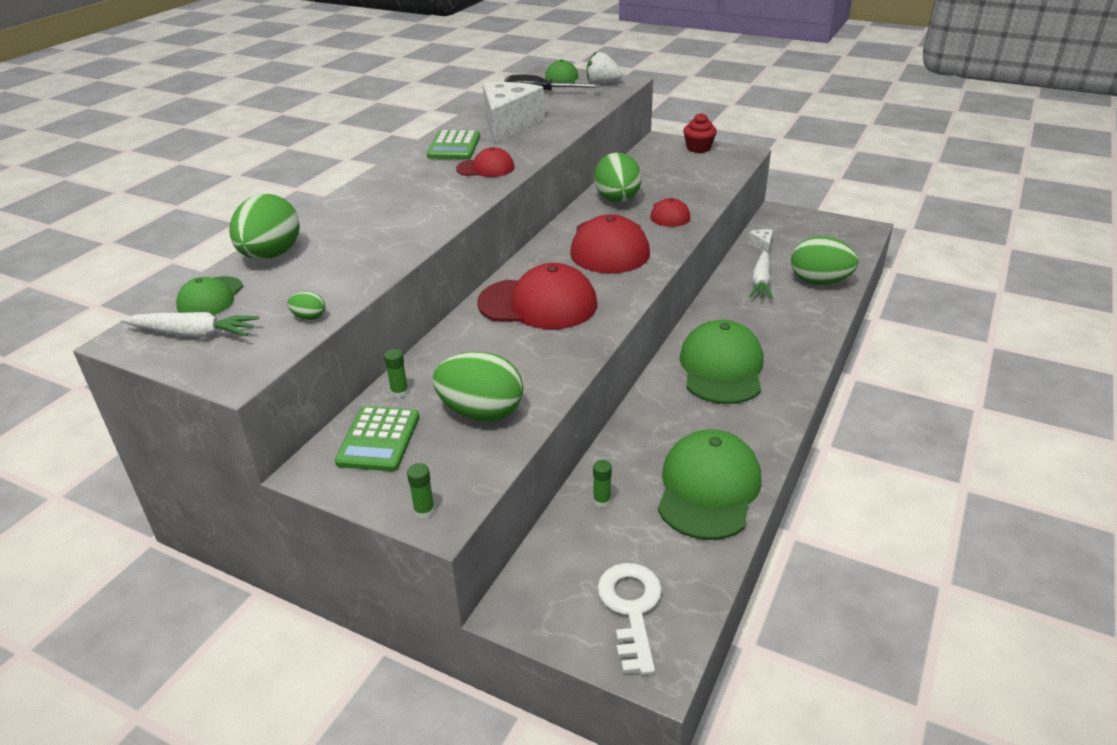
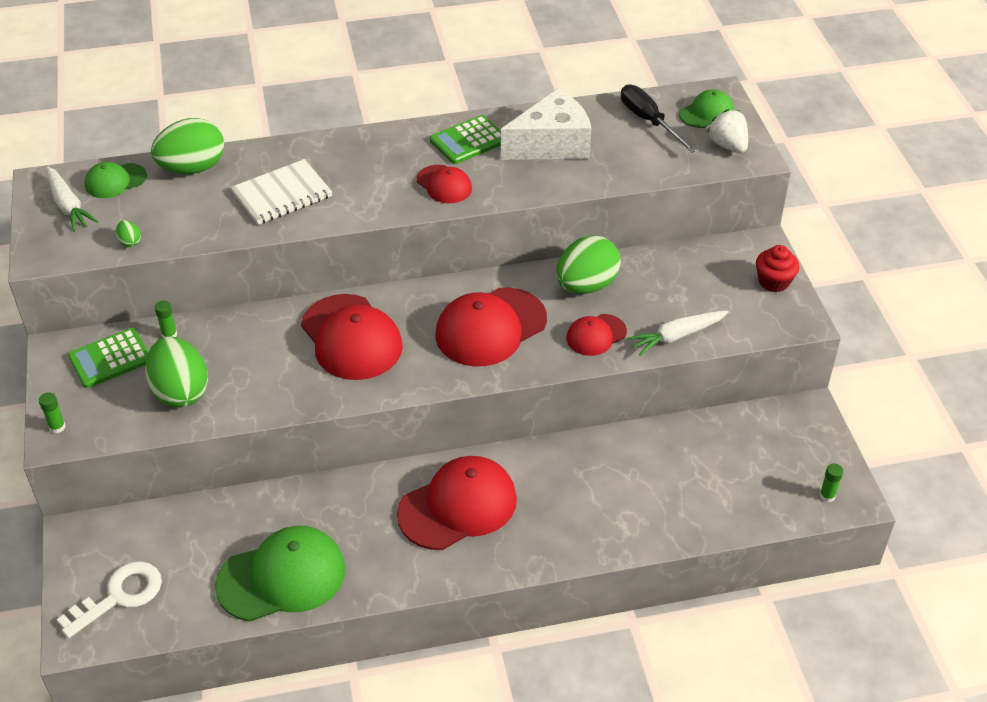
camera: 50 degrees right, 10 degrees up
(381, 228) = (282, 194): none -> white notebook
(602, 501) = (217, 520): green glue stick -> green glue stick (827, 496)
(721, 368) = (458, 506): green cap -> red cap
(761, 282) = (639, 464): white carrot -> white carrot (677, 336)
(762, 245) = (716, 432): white cheese -> none
(819, 282) = (686, 510): green egg -> none

